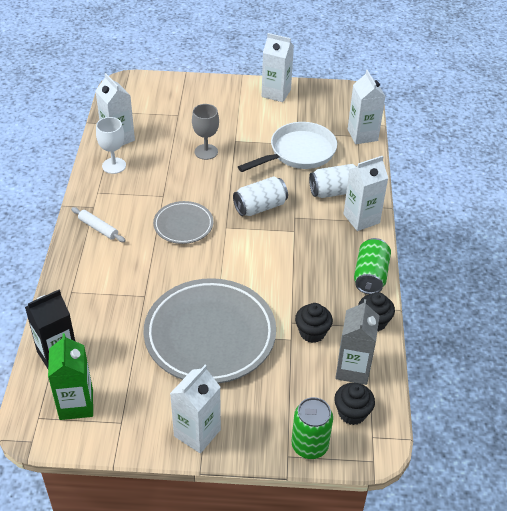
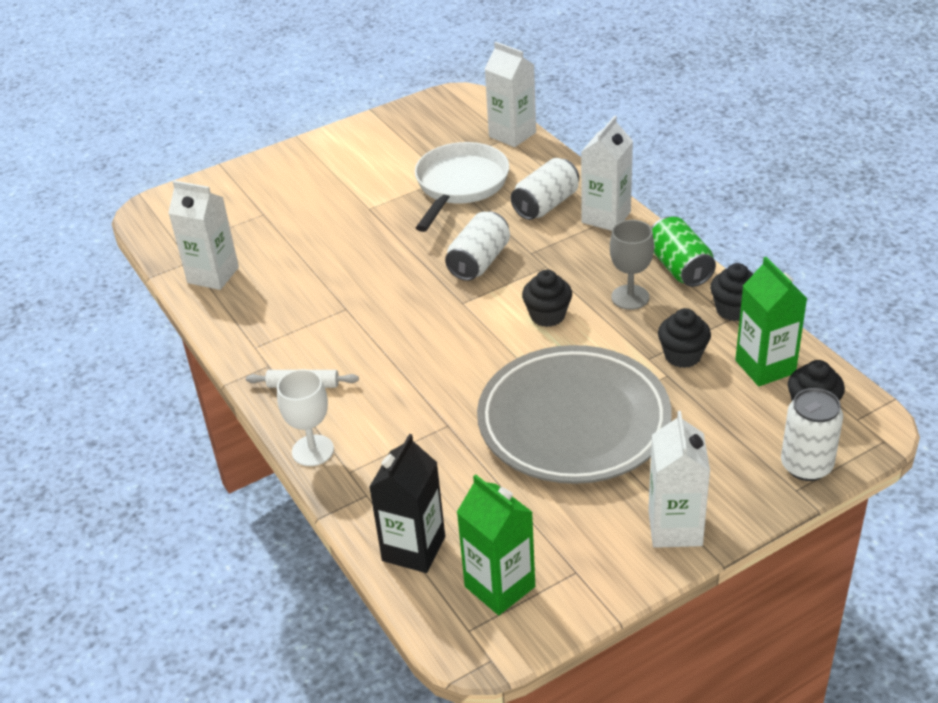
camera: 30 degrees left, 5 degrees down
(114, 165) = (243, 307): white goblet -> white goblet (313, 450)
(183, 225) = (409, 326): grey plate -> none
(206, 152) = (346, 236): grey goblet -> grey goblet (630, 297)
(263, 262) = (547, 316): none -> black cupcake
(276, 93) = (362, 137): white carton -> none
(309, 445) = (806, 466): green can -> white can
(353, 369) = (765, 367): grey carton -> green carton

